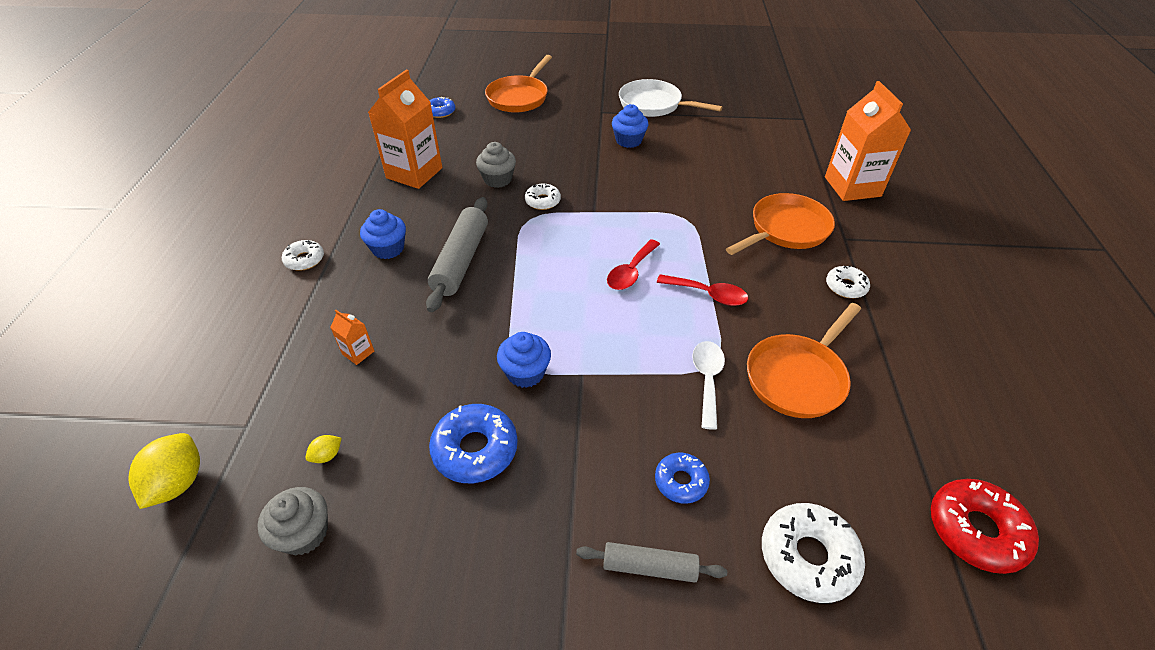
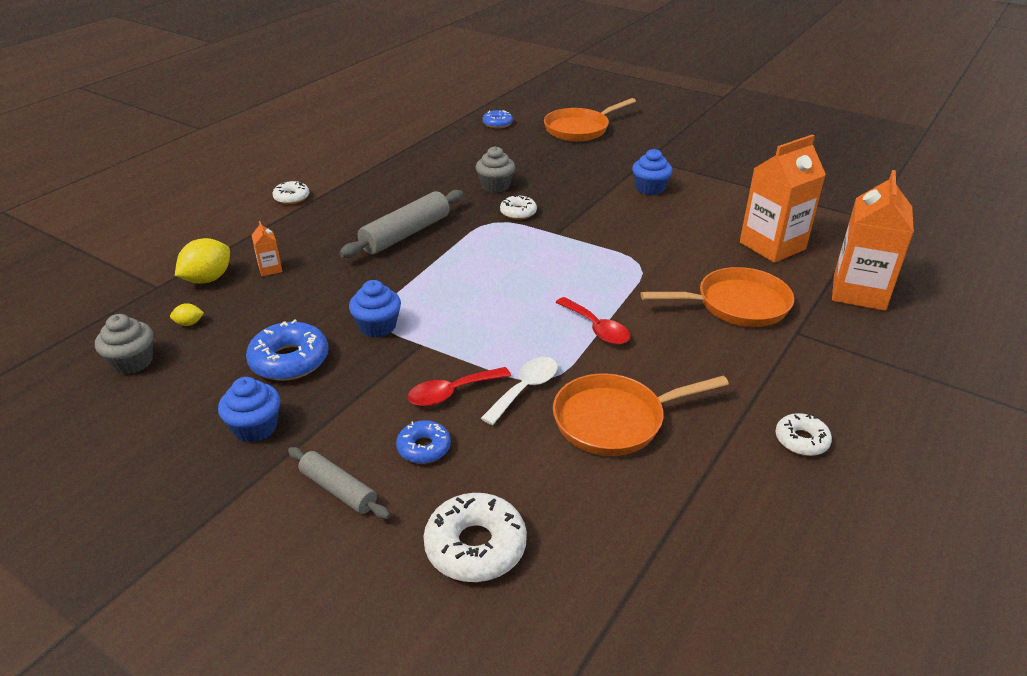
camera: 30 degrees right, 10 degrees down
(178, 483) = (89, 302): yellow lemon -> yellow lemon (208, 279)
(388, 249) = (358, 209): blue cupcake -> blue cupcake (255, 427)
(414, 173) = (431, 162): orange carton -> orange carton (772, 246)
(631, 272) = (542, 288): red spoon -> red spoon (452, 393)
(654, 105) = (708, 166): white pan -> none
(845, 286) = (750, 371): white donut -> white donut (801, 440)
(976, 530) = (663, 607): red donut -> none

